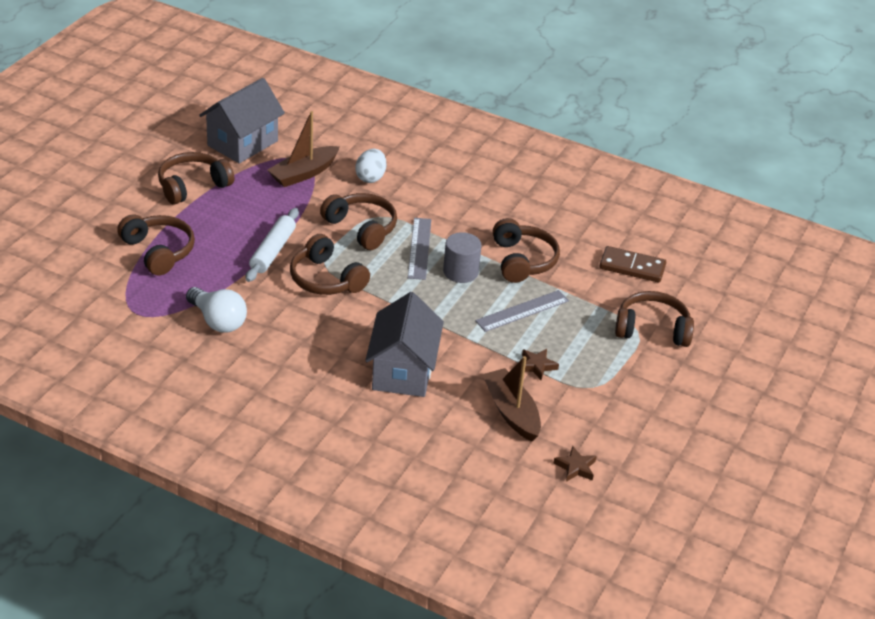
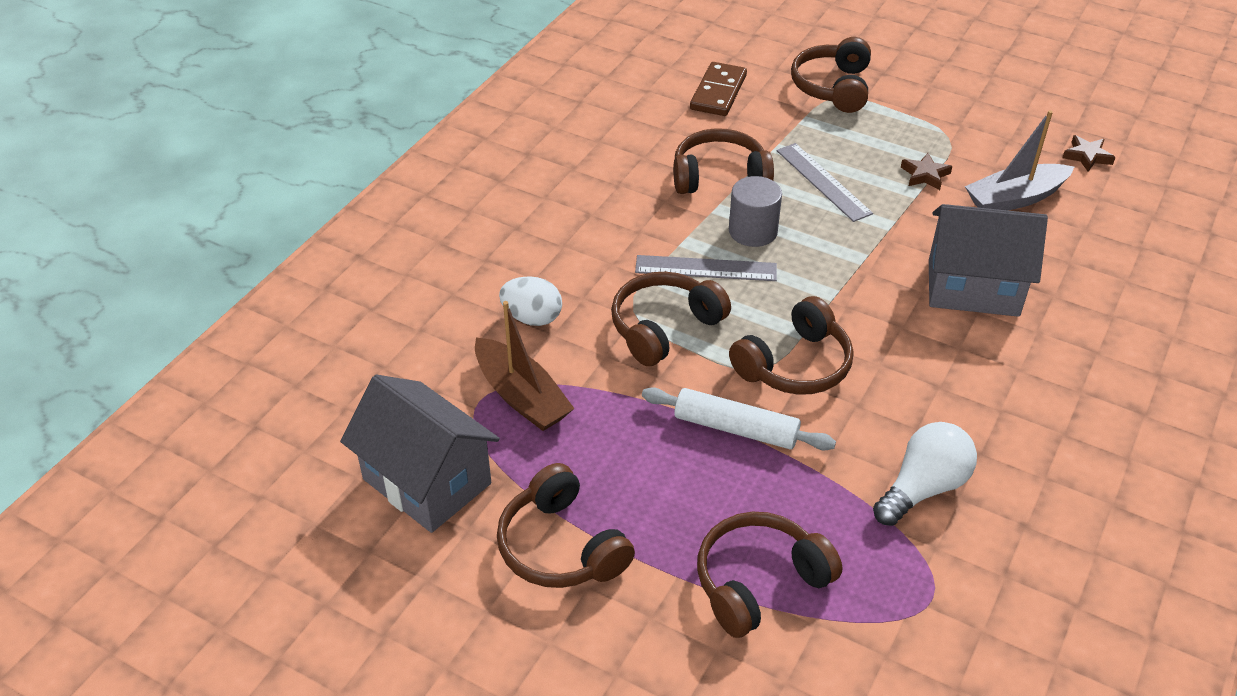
camera: 85 degrees left, 5 degrees up
(511, 412) = (1015, 198): brown boat -> grey boat

